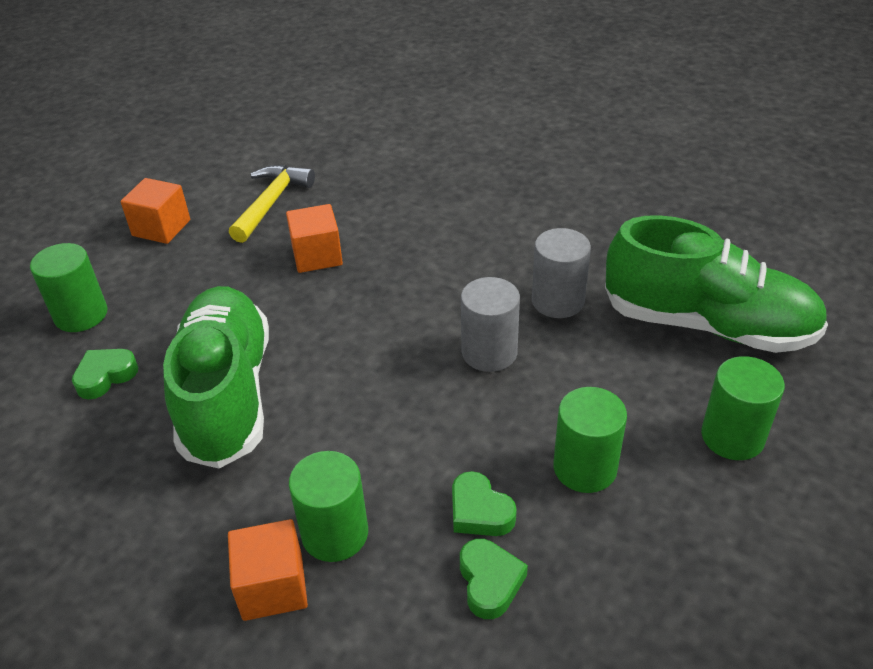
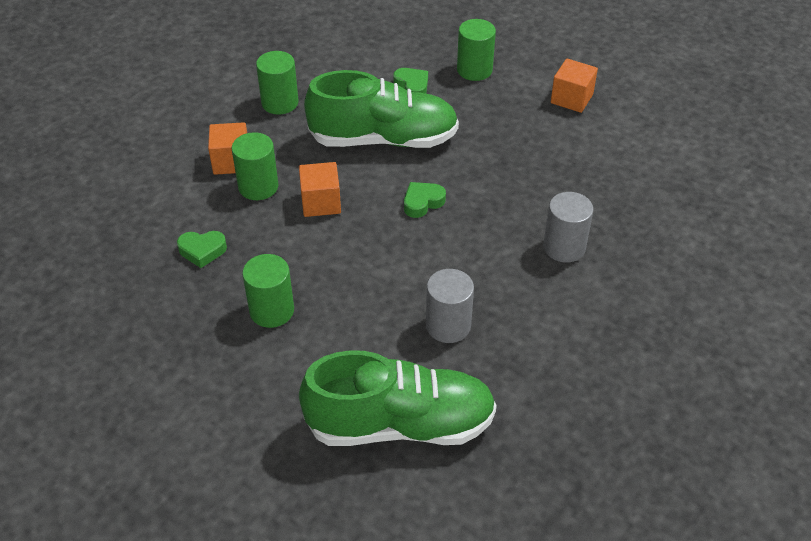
camera: 95 degrees right, 5 degrees up
(271, 202) = (603, 157): yellow hammer -> none
(317, 256) = (526, 183): orange cube -> orange cube (321, 202)
(479, 511) = (253, 252): green heart -> green heart (422, 202)
(489, 352) = (395, 274): grey cylinder -> grey cylinder (564, 247)
(707, 325) = (400, 424): green shoe -> green shoe turned 120 degrees counterclockwise
(732, 436) = (275, 404): green cylinder -> green cylinder (280, 103)

